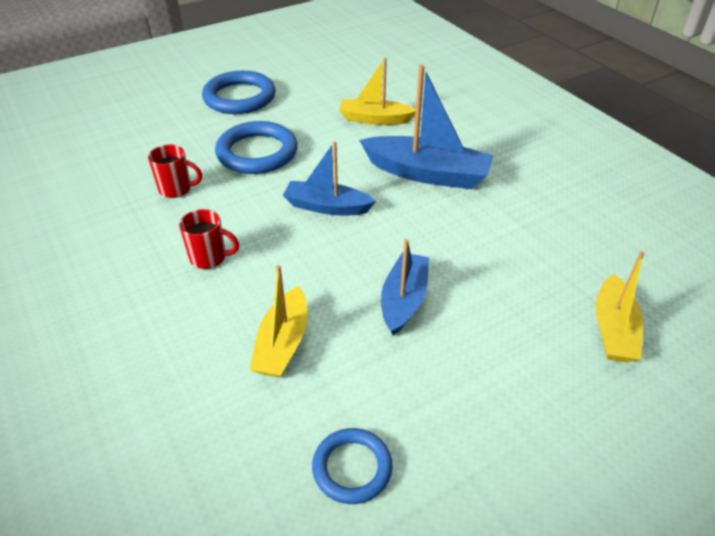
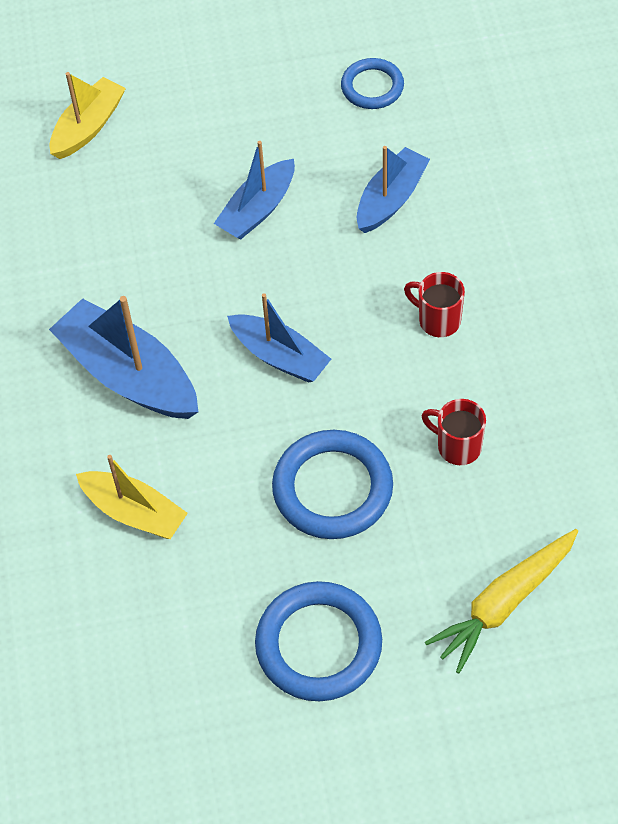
camera: 155 degrees left, 15 degrees up
(133, 131) = (504, 603): none -> yellow carrot
(283, 343) = (391, 199): yellow boat -> blue boat

